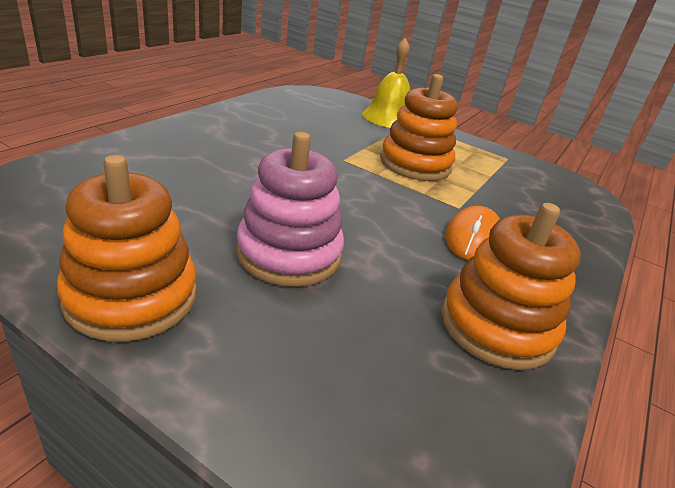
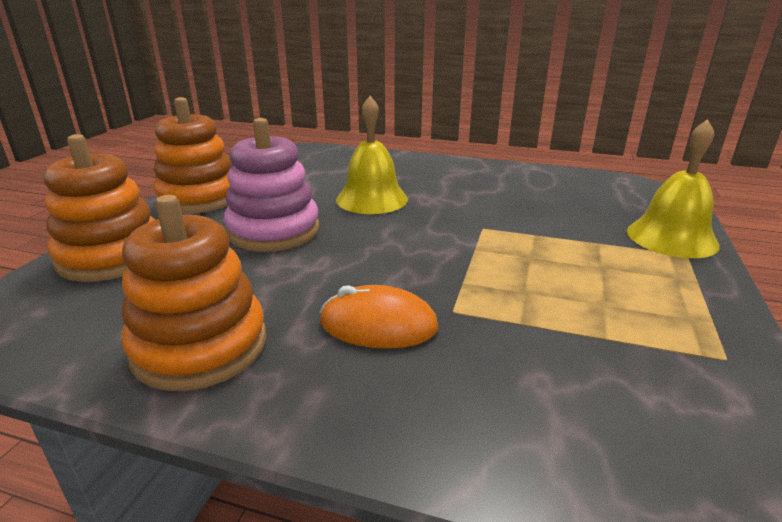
camera: 80 degrees right, 5 degrees down
(247, 184) = (372, 199): none -> yellow bell
(415, 164) = (542, 270): orange stacking toy -> orange stacking toy (112, 256)

